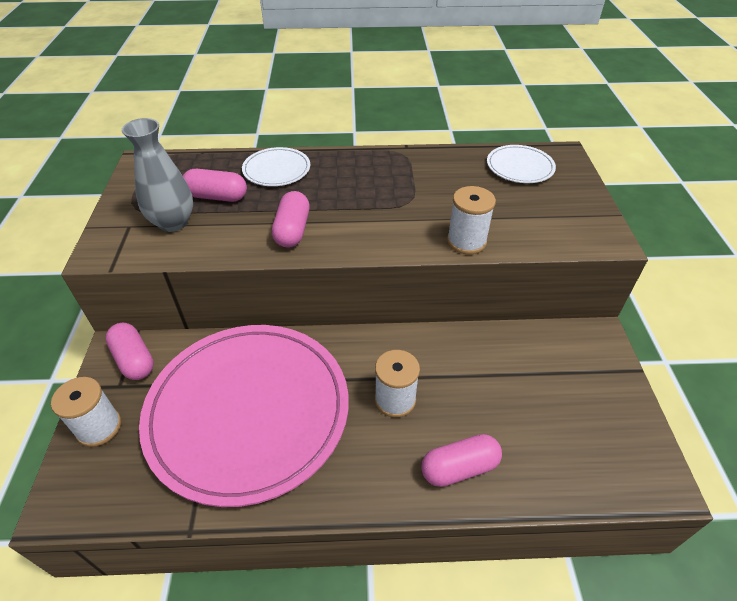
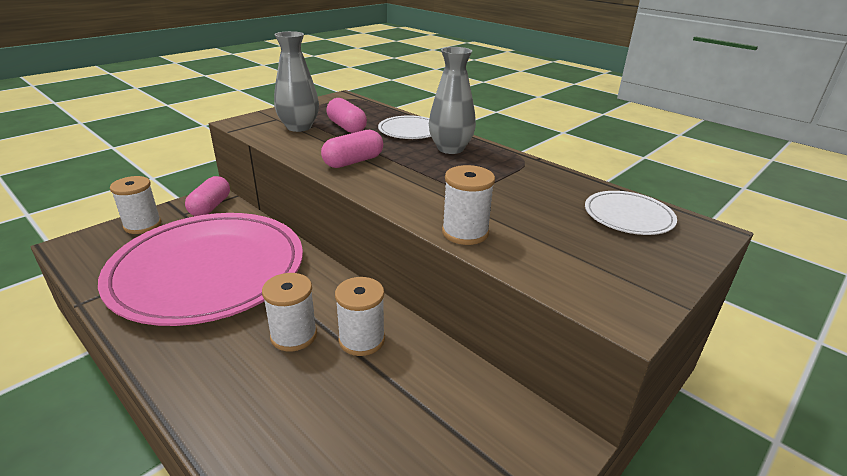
camera: 45 degrees right, 15 degrees down
(338, 171) = (450, 148): none -> grey vase
(437, 365) = (362, 340): none -> white spool
(459, 468) = (251, 418): pink capsule -> none

